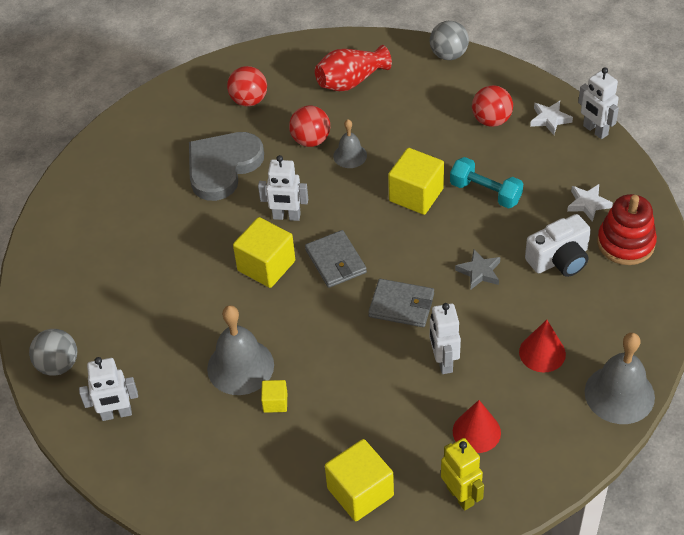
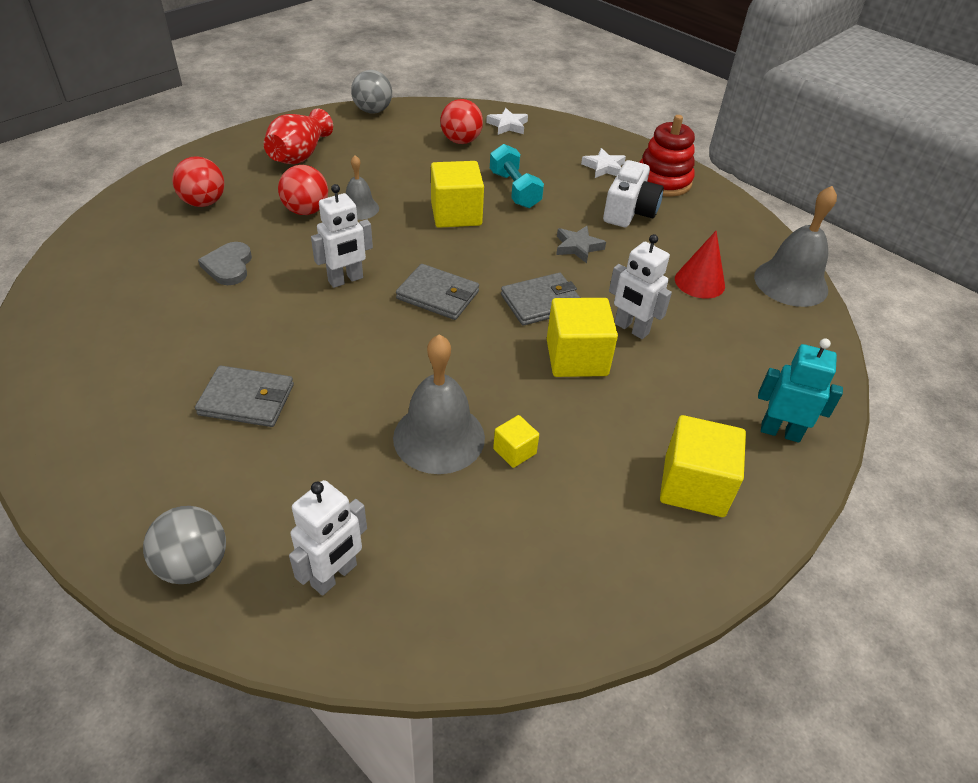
camera: 45 degrees left, 5 degrees down
(157, 278) = (247, 400): none -> grey wallet
(223, 167) = (228, 266): grey heart -> grey heart, size x0.53
(266, 266) = (368, 330): yellow cube -> yellow cube (576, 358)
(460, 496) = (780, 432): yellow robot -> turquoise robot
(476, 432) = (726, 370): red cone -> none
(485, 192) = (514, 190): turquoise dumbbell -> turquoise dumbbell turned 75 degrees clockwise
(595, 130) = (551, 121): white robot -> none

